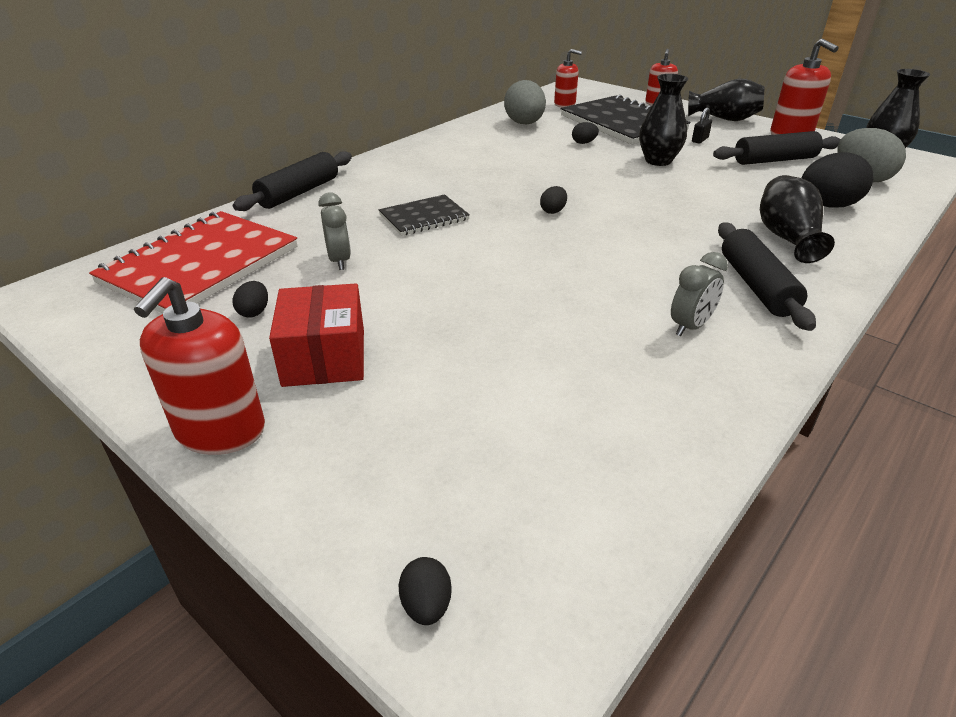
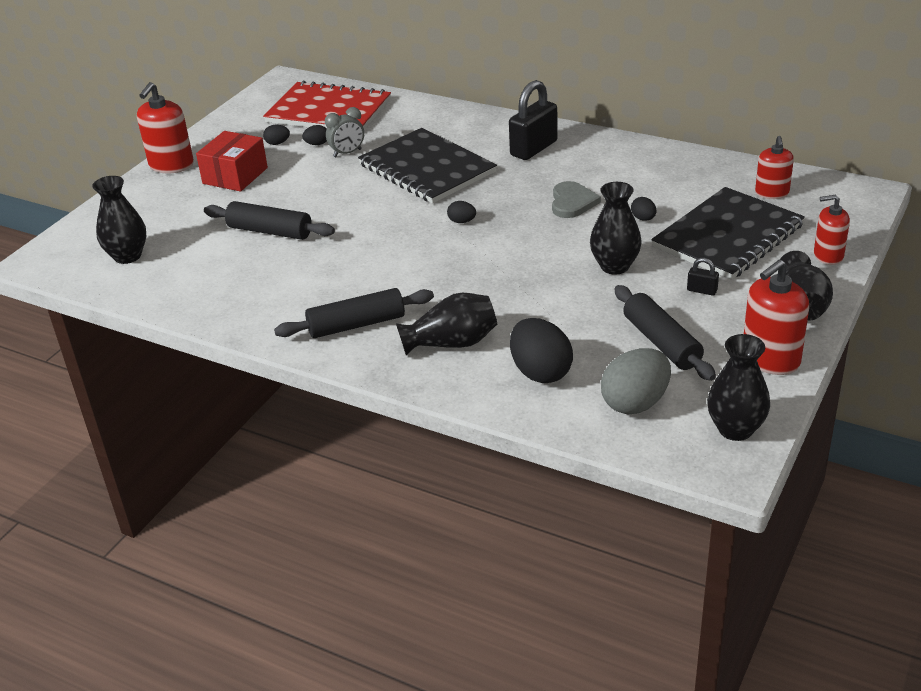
camera: 80 degrees right, 0 degrees up
(220, 430) = (171, 165): red soap dispenser -> red soap dispenser turned 75 degrees counterclockwise
(299, 192) = (451, 111): black rolling pin -> black rolling pin (270, 231)
(324, 357) = (235, 176): red box -> red box turned 45 degrees counterclockwise
(424, 217) = (427, 168): black notebook -> black notebook, size x1.87
(425, 165) = (534, 148): none -> black padlock
(426, 605) = (67, 239): black egg -> black egg (317, 144)
(524, 124) = (681, 178): grey egg -> none
(536, 497) = (127, 256): none -> black vase
(541, 162) = (572, 202): none -> grey heart
(690, 327) = (290, 296): grey clock -> none

